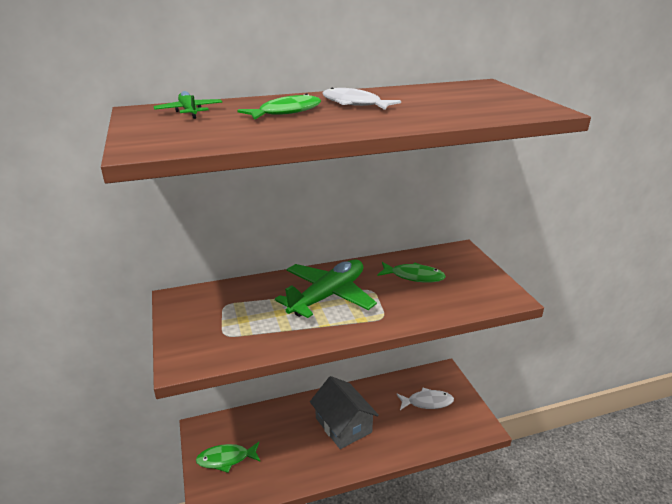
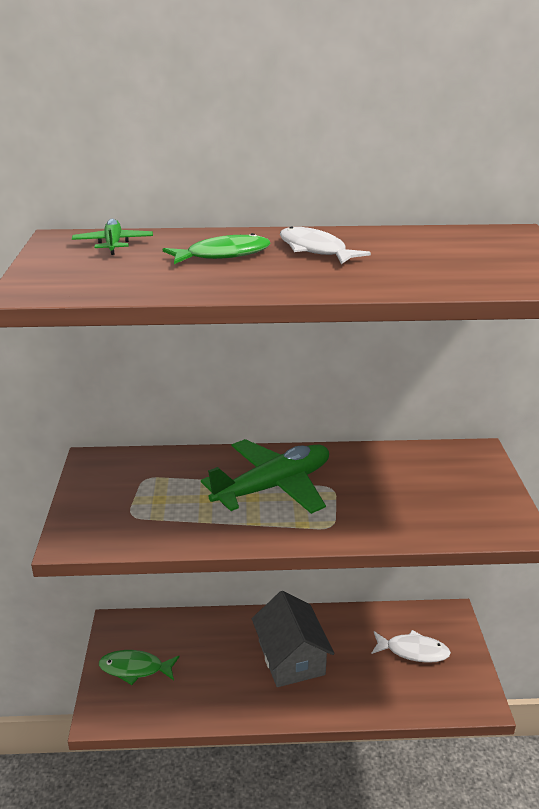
camera: 15 degrees right, 0 degrees up
(414, 276) = (396, 478): green fish -> none

